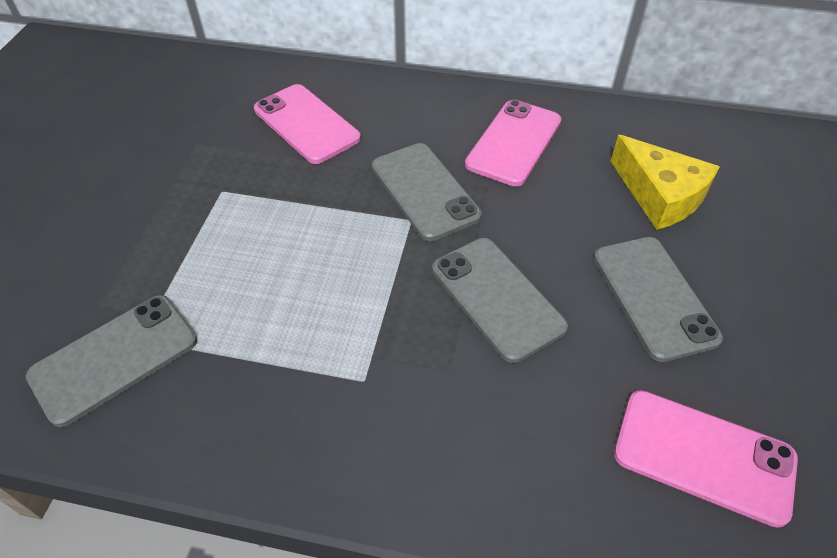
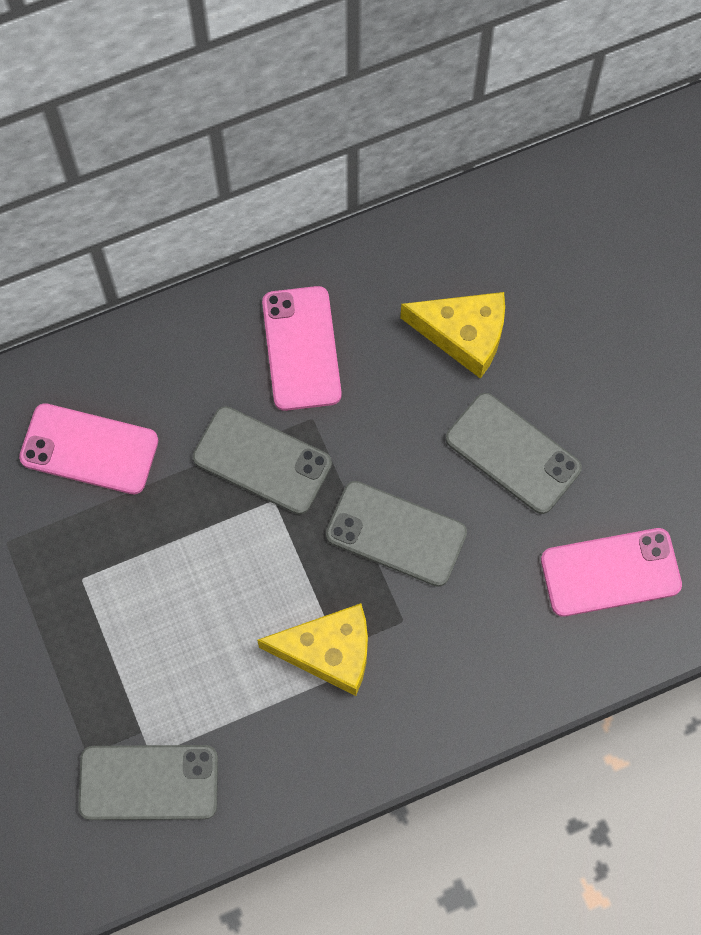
camera: 35 degrees left, 20 degrees up
(115, 358) = (148, 783): grey phone -> grey phone turned 75 degrees clockwise
(360, 353) = (328, 652): none -> yellow cheese

